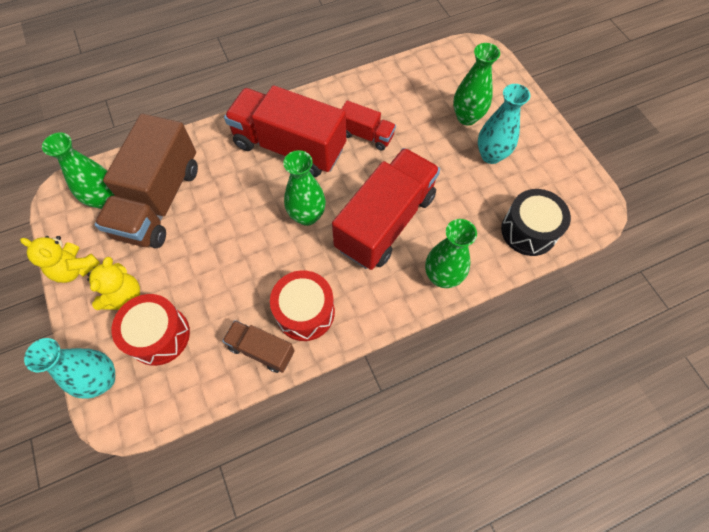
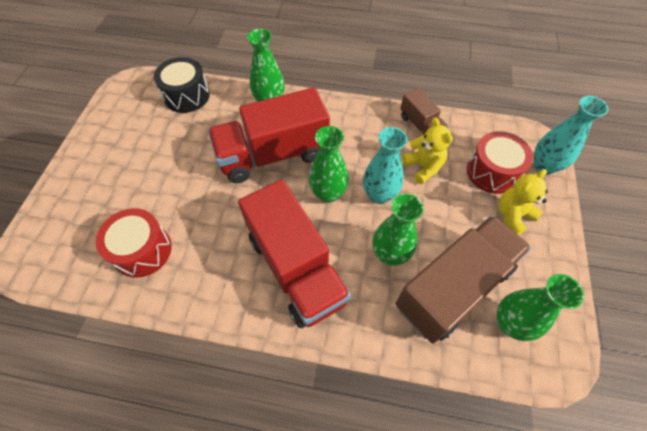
camera: 145 degrees left, 5 degrees down
(75, 269) = (554, 264): yellow teddy bear -> yellow teddy bear (423, 167)
(305, 312) = (377, 131): red drum -> red drum (142, 250)
(366, 135) = (219, 235): red truck -> none
(467, 117) = (122, 197): green vase -> green vase (390, 254)
(491, 155) = (145, 155): turquoise vase -> turquoise vase (379, 195)

